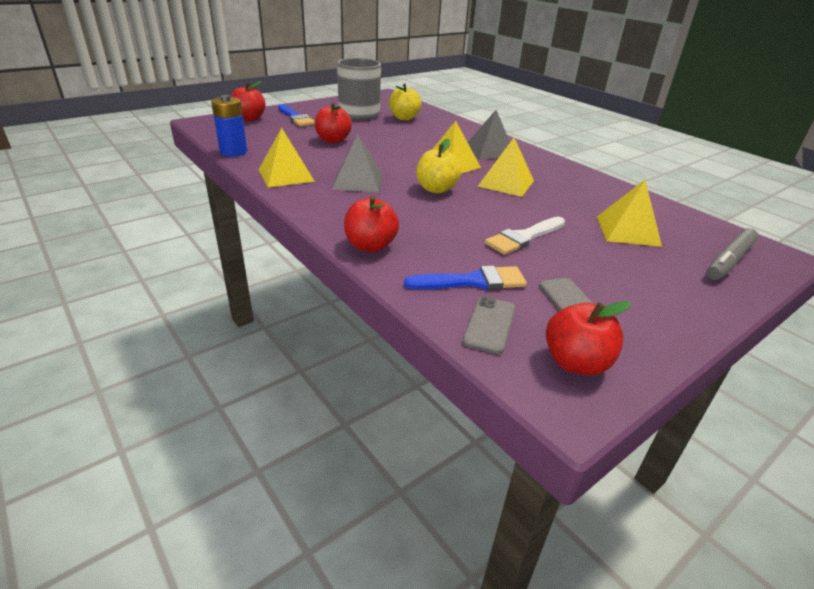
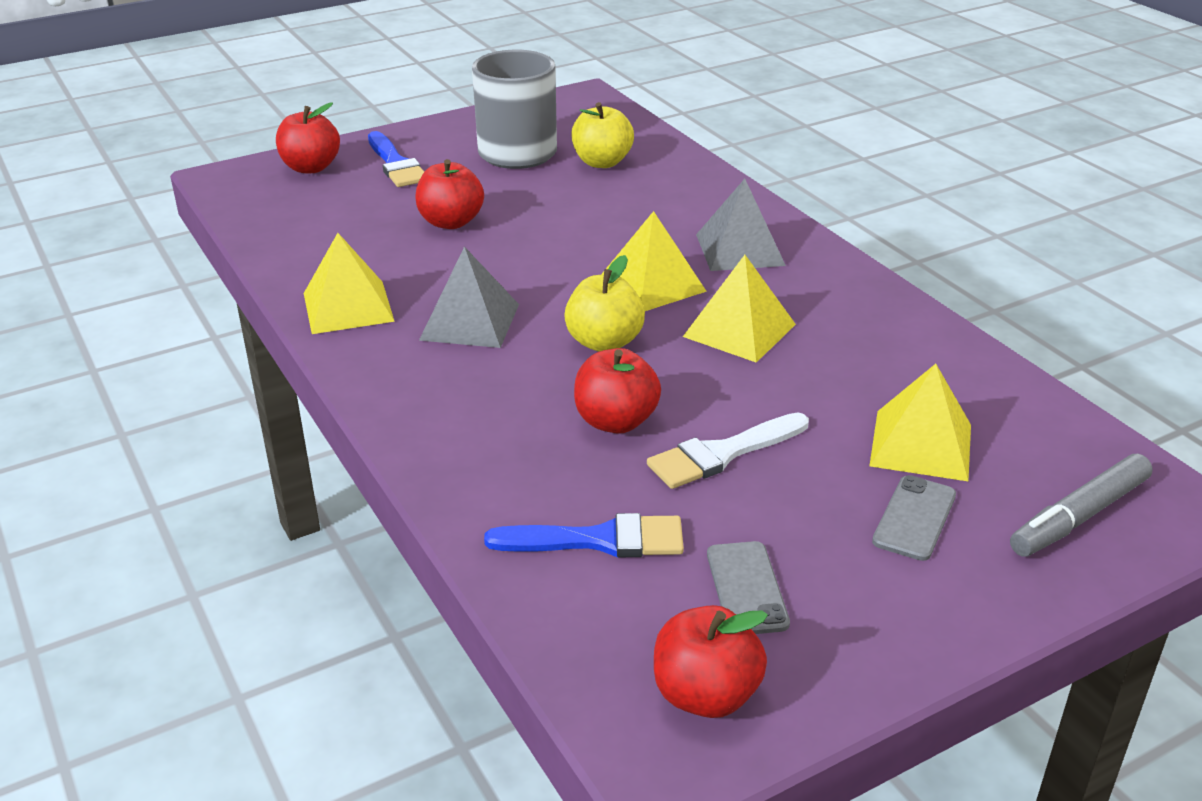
camera: 10 degrees right, 0 degrees up
(233, 152) = (269, 251): blue battery -> none
(370, 246) = (452, 463): red apple -> red apple (616, 421)
(489, 325) = (596, 621): grey phone -> grey phone (914, 518)

